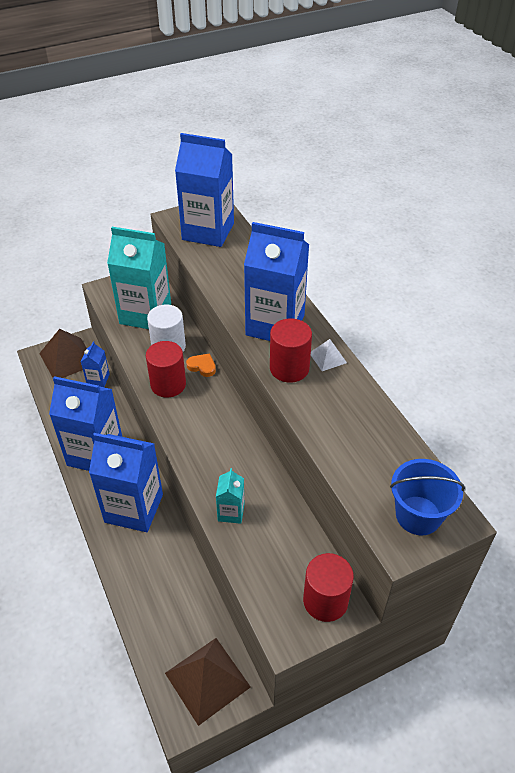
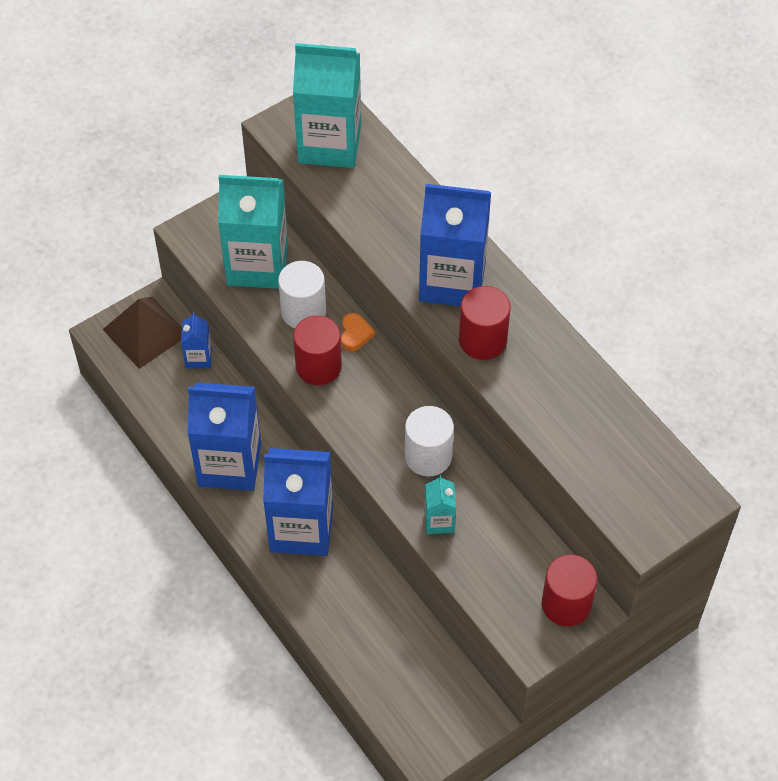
camera: 10 degrees left, 10 degrees up
(202, 366) = (355, 334): orange heart -> orange heart turned 75 degrees clockwise
(207, 680) = (442, 710): brown pyramid -> none
(208, 231) = (329, 144): blue carton -> turquoise carton
(234, 460) = (428, 456): none -> white cylinder
(328, 357) = (525, 318): white pyramid -> none
(418, 515) = (657, 500): blue bucket -> none

